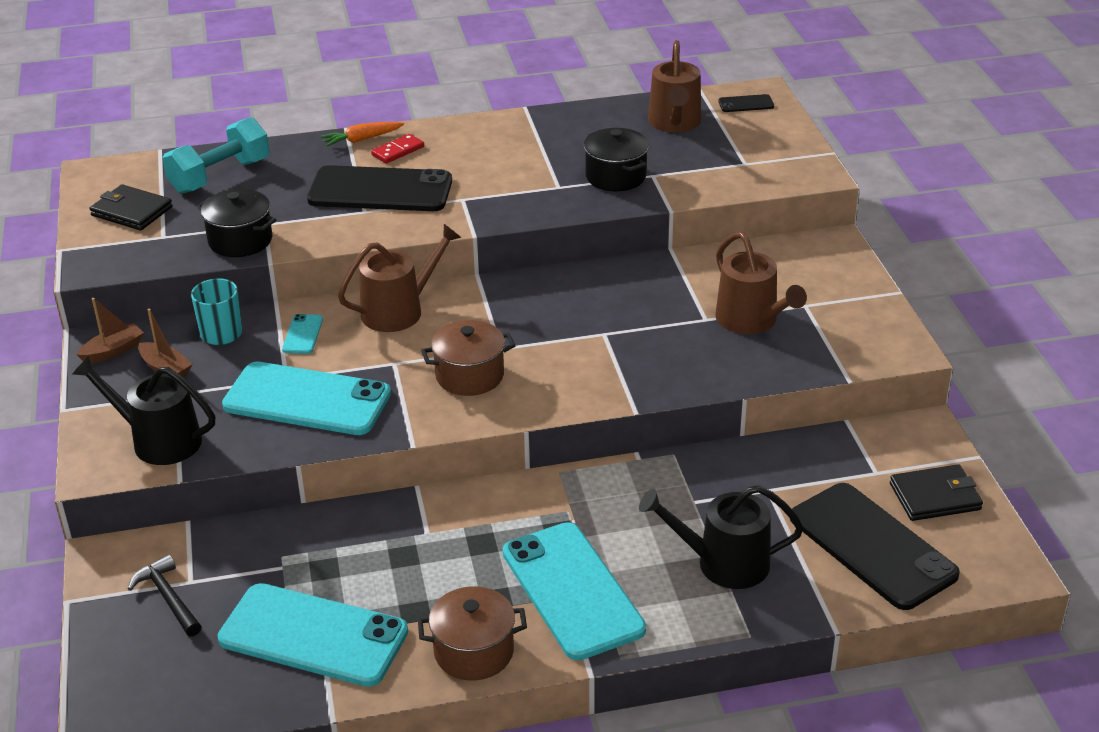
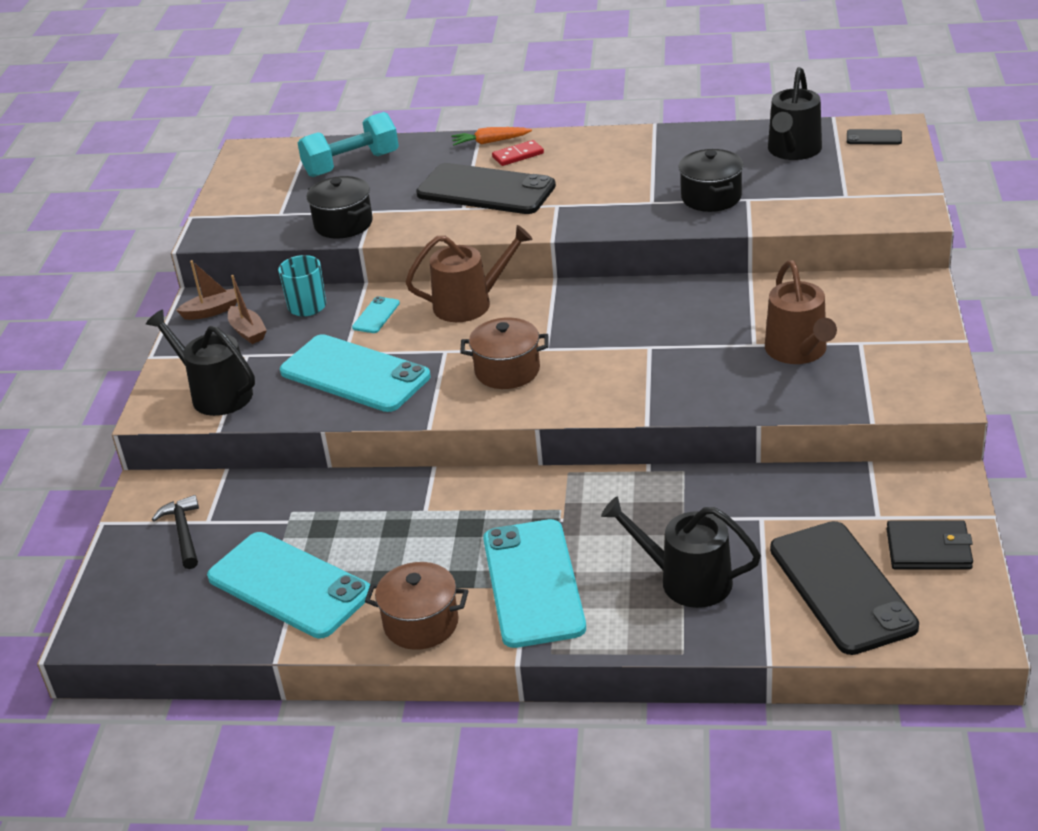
camera: 20 degrees right, 0 degrees up
(131, 211) = (263, 189): black wallet -> none
(674, 123) = (793, 151): brown watering can -> black watering can

